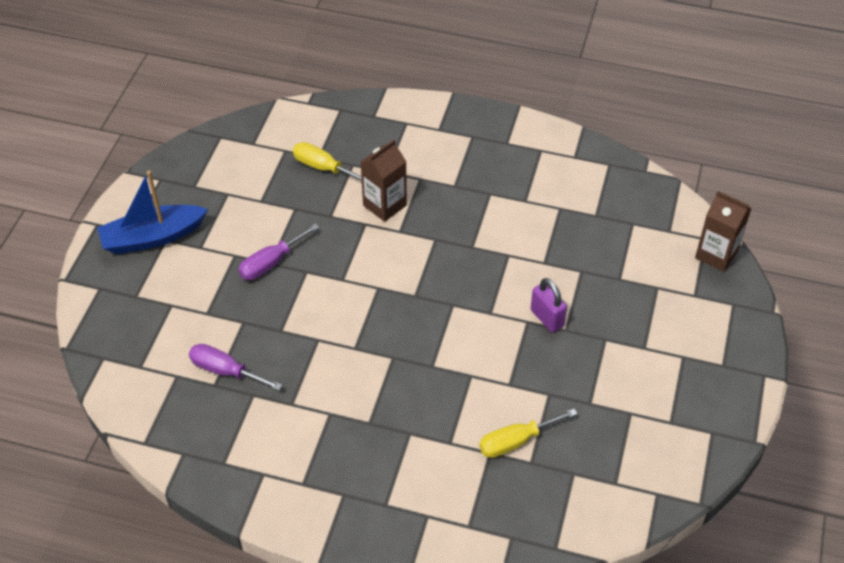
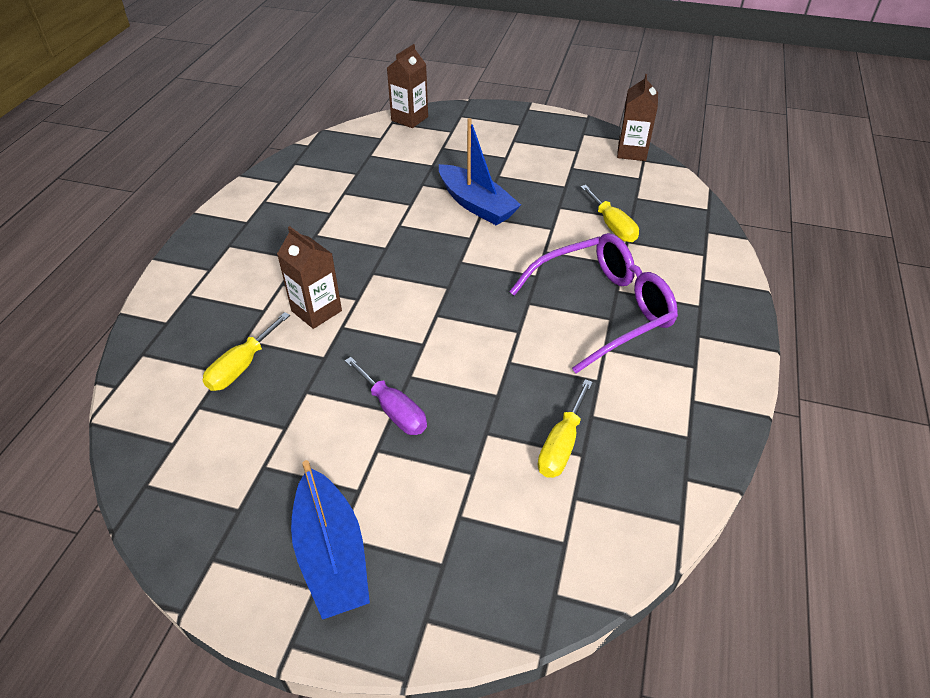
camera: 90 degrees left, 5 degrees down
(225, 371) = (561, 445): purple screwdriver -> yellow screwdriver
(381, 416) = (601, 309): none -> purple glasses
(547, 318) = (476, 205): purple padlock -> blue boat
(674, 482) = (632, 152): none -> brown carton

